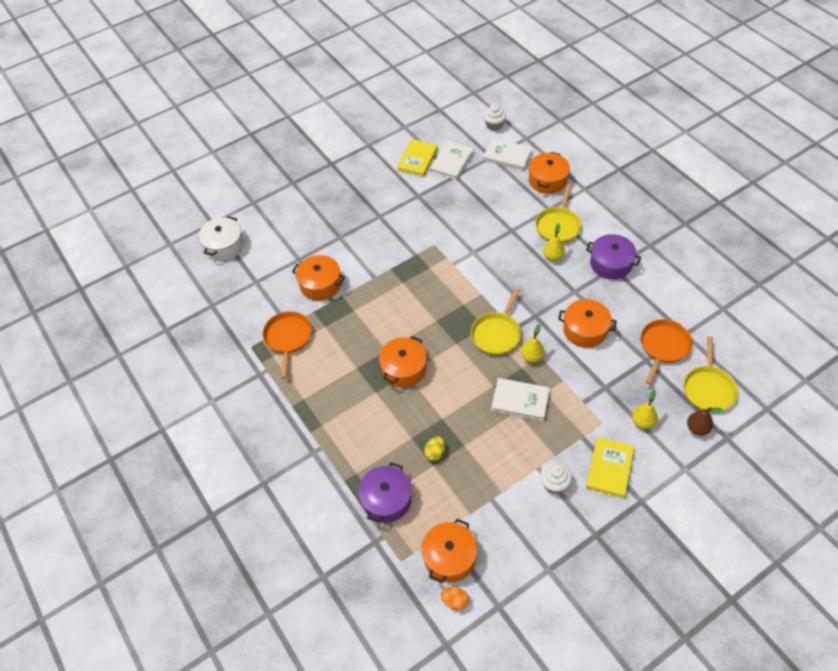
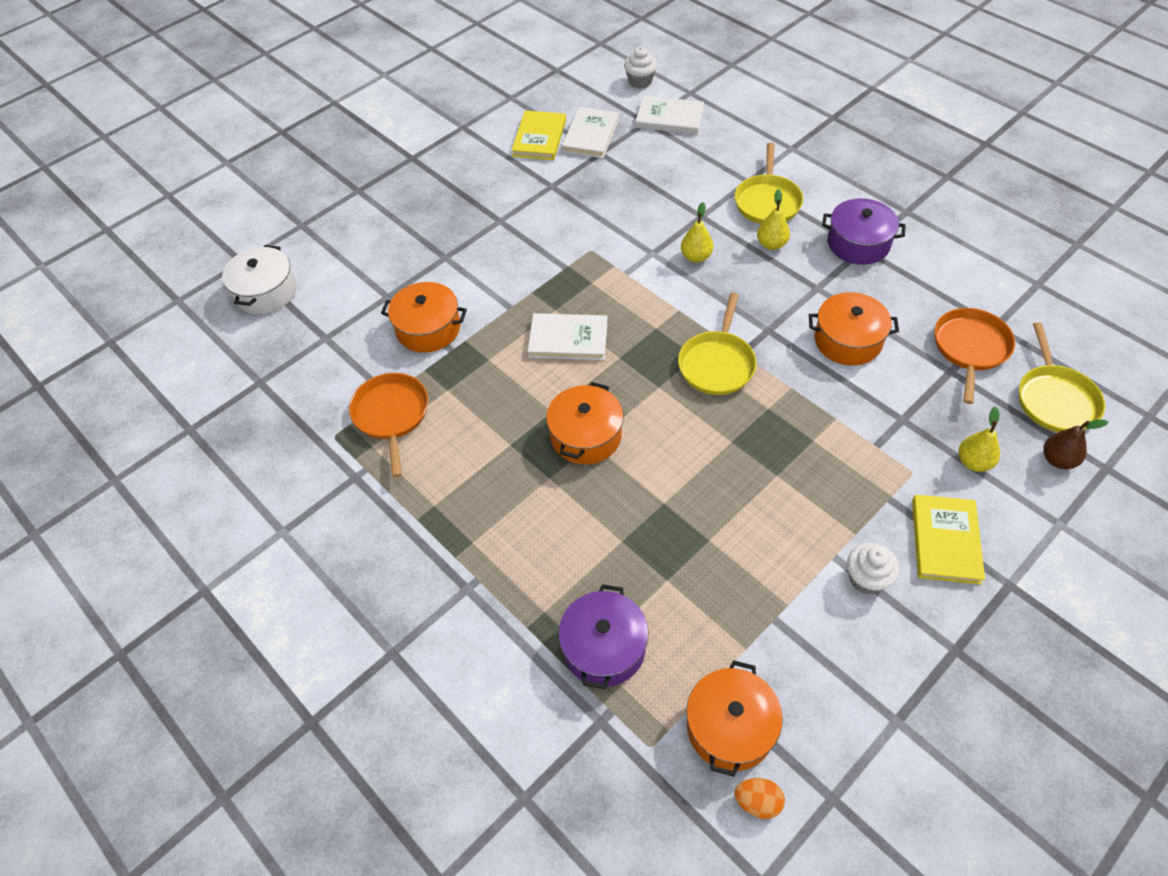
camera: 10 degrees left, 0 degrees up
(435, 453) = (665, 559): yellow egg -> none
(520, 400) = (778, 457): white book -> white book (568, 339)
(532, 356) = (779, 390): yellow pear -> yellow pear (696, 256)
(547, 180) = (735, 143): orange pot -> none

